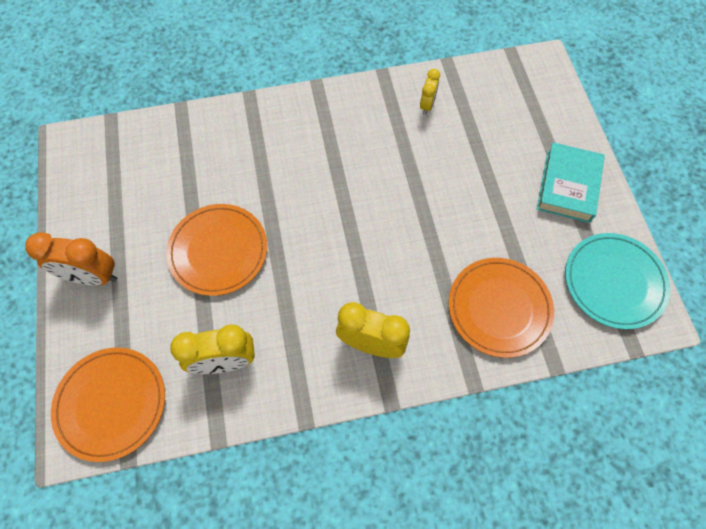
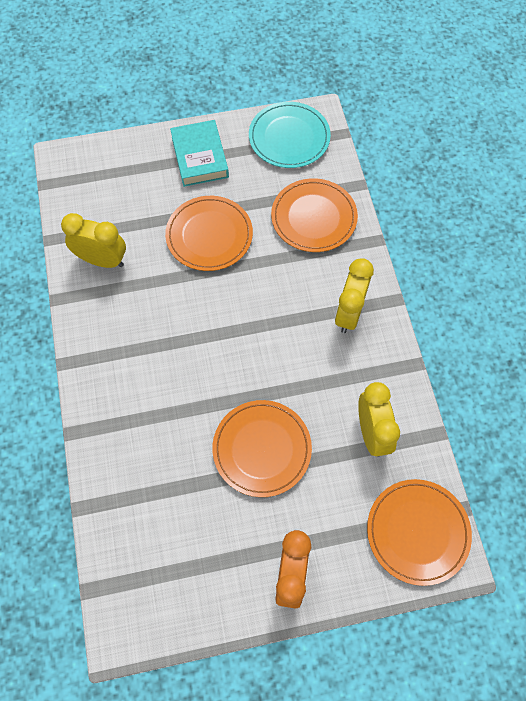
camera: 90 degrees left, 0 degrees up
(427, 105) = (102, 260): yellow clock -> yellow clock, size x1.76
(464, 198) = (209, 235): none -> orange plate
(568, 186) = (199, 157): turquoise book -> turquoise book turned 60 degrees clockwise

